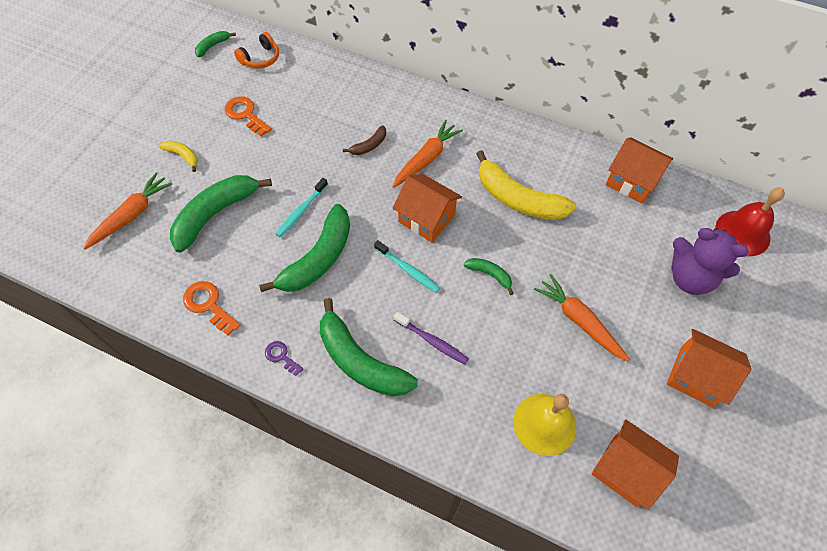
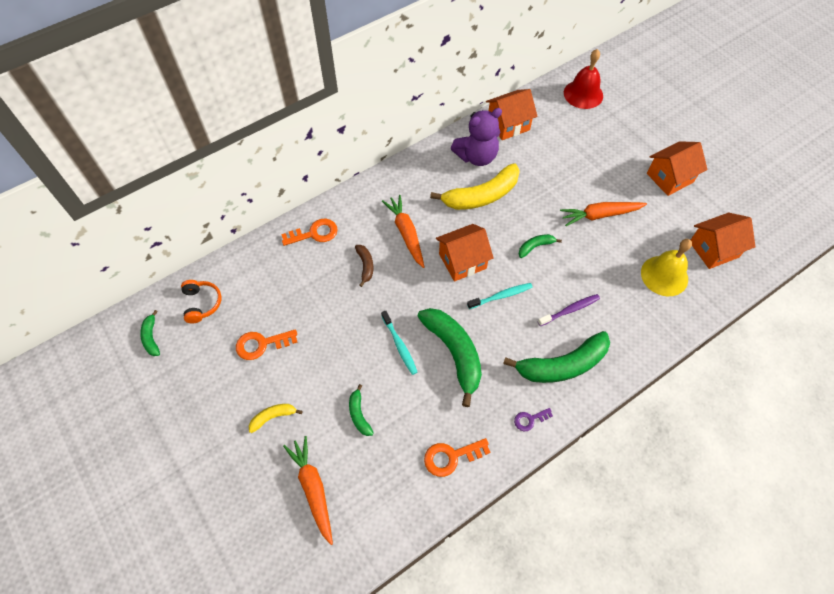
camera: 60 degrees left, 0 degrees up
(215, 214) = (359, 414): green banana -> green banana, size x0.47
(378, 93) = (314, 233): none -> orange key
(690, 278) = (600, 139): purple teddy bear -> purple teddy bear (476, 156)

